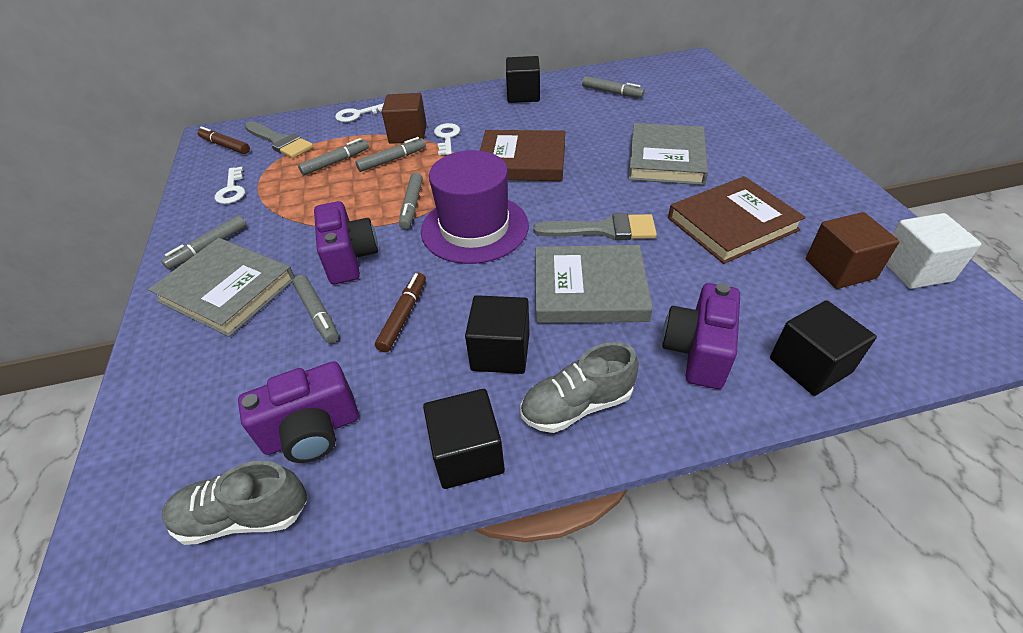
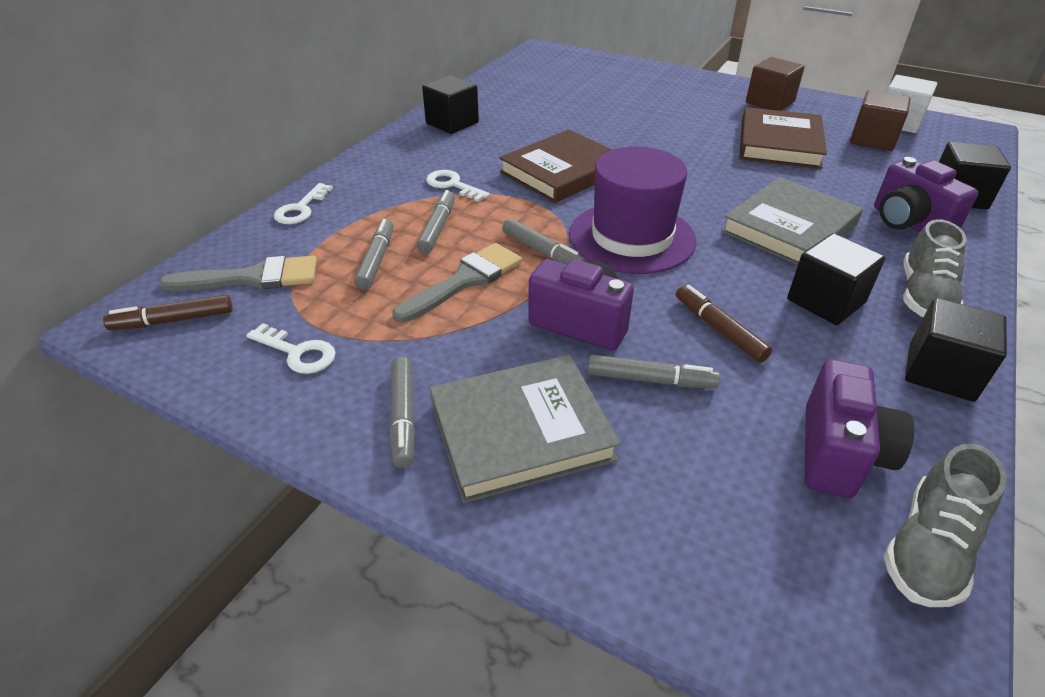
camera: 50 degrees left, 5 degrees down
(408, 134) = (405, 200): brown cube -> brown cube (770, 102)
(603, 229) = (719, 187): grey brush -> grey brush (465, 280)
(612, 92) = (526, 93): grey marker -> none
(666, 159) = (661, 123): grey book -> none

